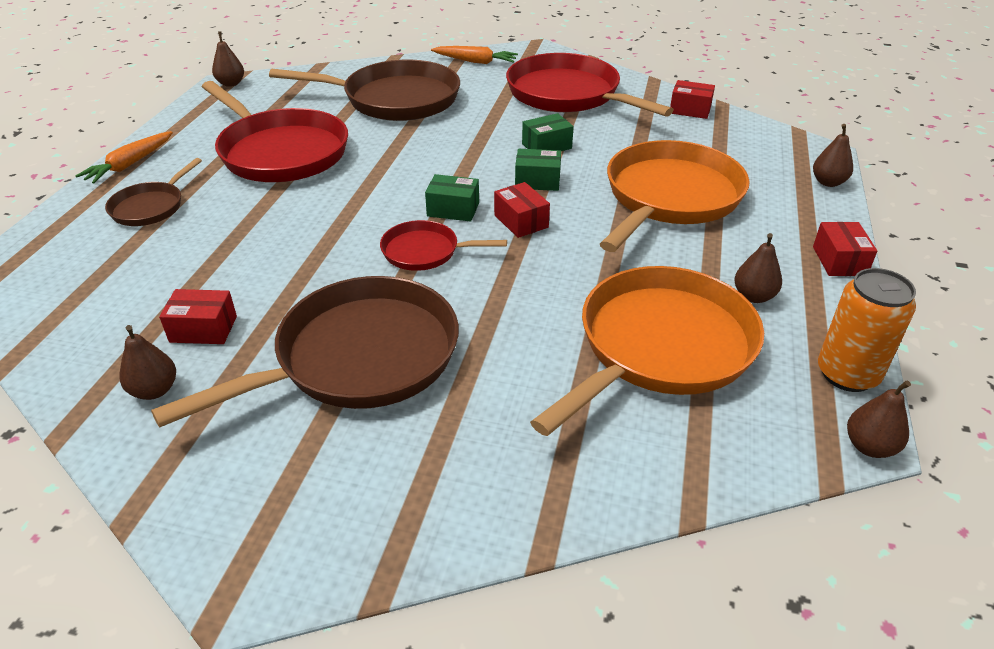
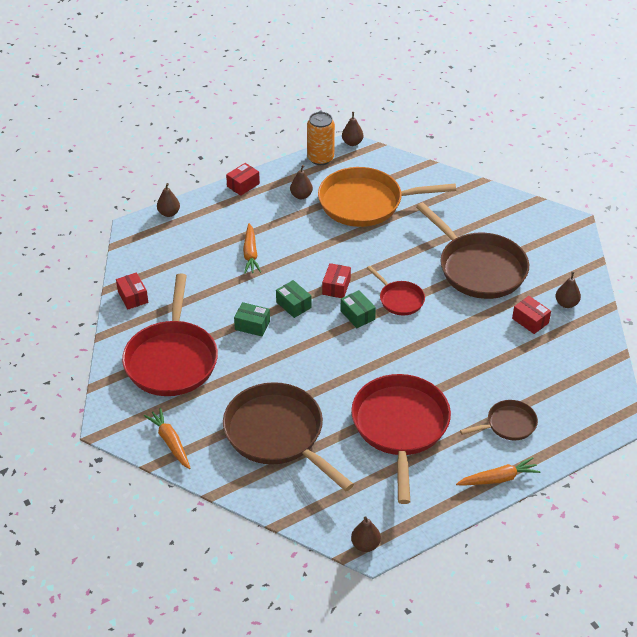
camera: 135 degrees left, 5 degrees up
(358, 358) = (479, 268): brown pan -> brown pan turned 135 degrees counterclockwise
(670, 197) = (250, 254): orange pan -> orange carrot

